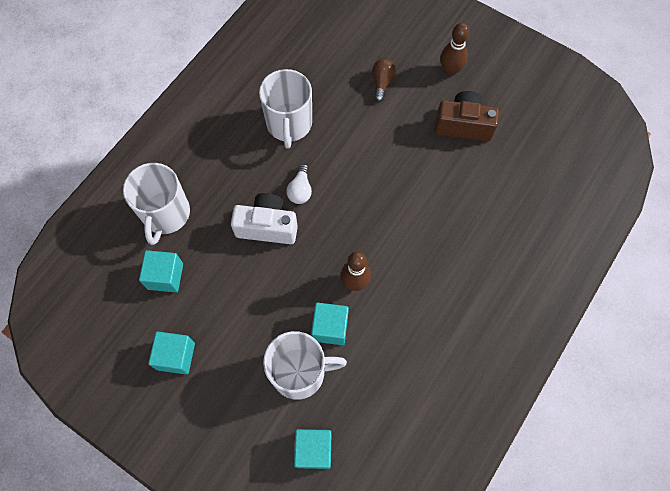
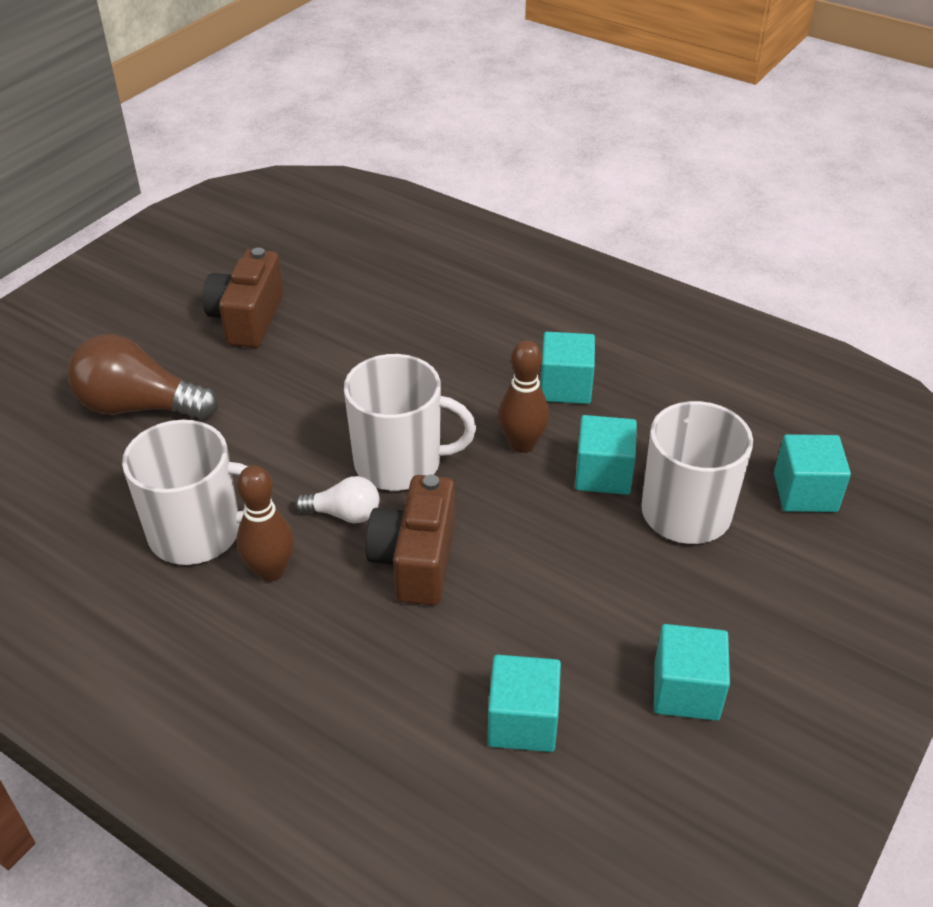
camera: 90 degrees left, 25 degrees down
(166, 214) = (380, 732): white mug -> white mug (400, 463)
(267, 226) = (416, 560): white camera -> brown camera
(382, 82) = (139, 407): brown light bulb -> brown light bulb, size x1.86
(408, 310) = (565, 387): none -> turquoise cube
(450, 70) = (138, 328): brown bowling pin -> brown bowling pin (271, 571)

